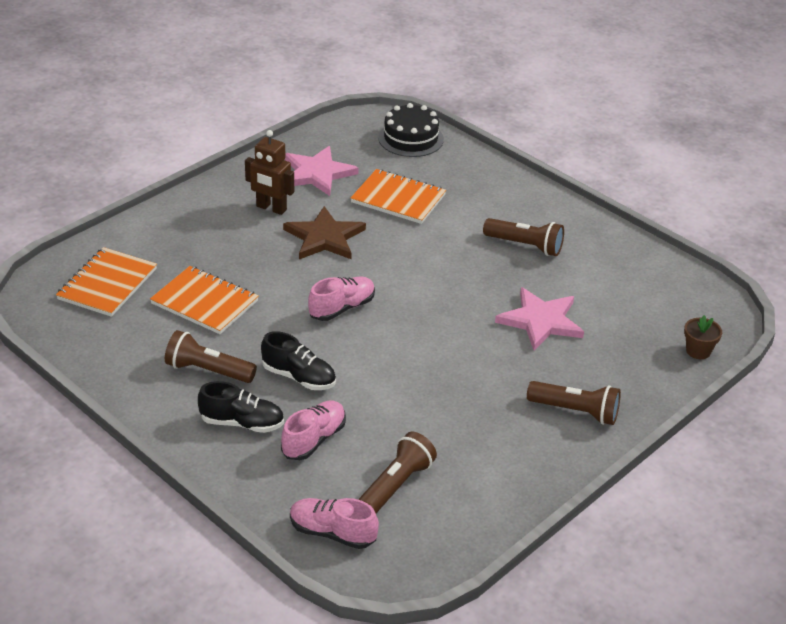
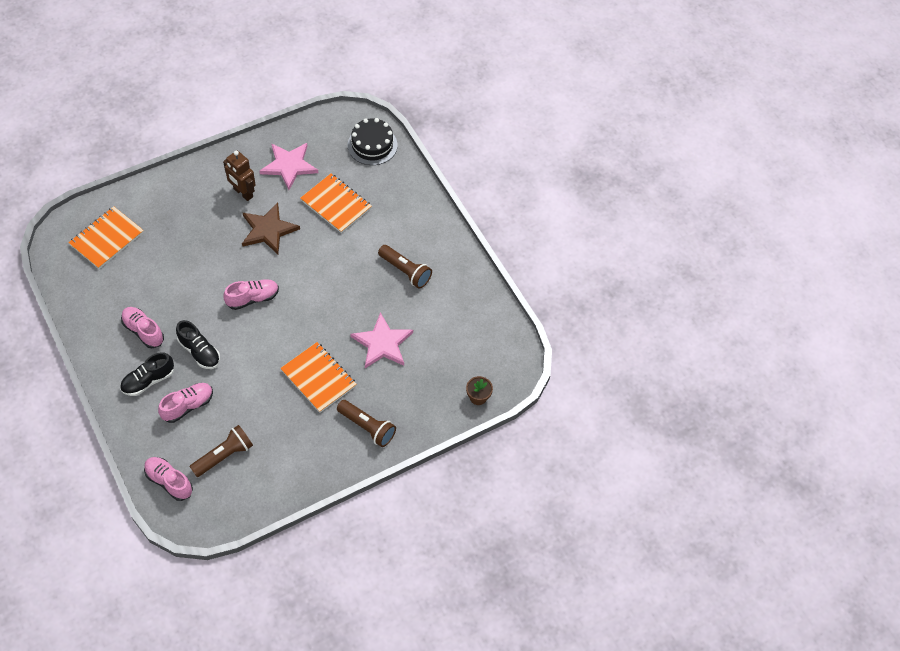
camera: 15 degrees right, 20 degrees up
(205, 302) = (164, 271): orange notebook -> orange notebook (318, 378)
(207, 370) = (143, 331): brown flashlight -> pink shoe
(242, 423) = (148, 380): black shoe -> black shoe turned 120 degrees clockwise

